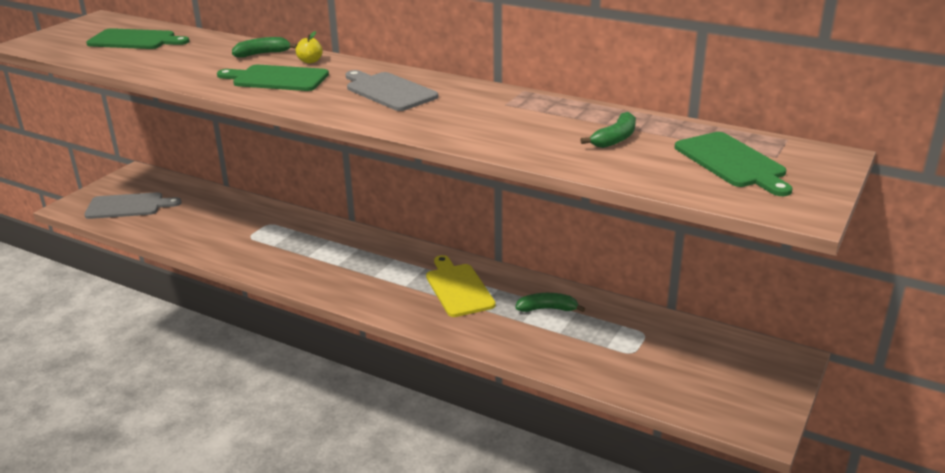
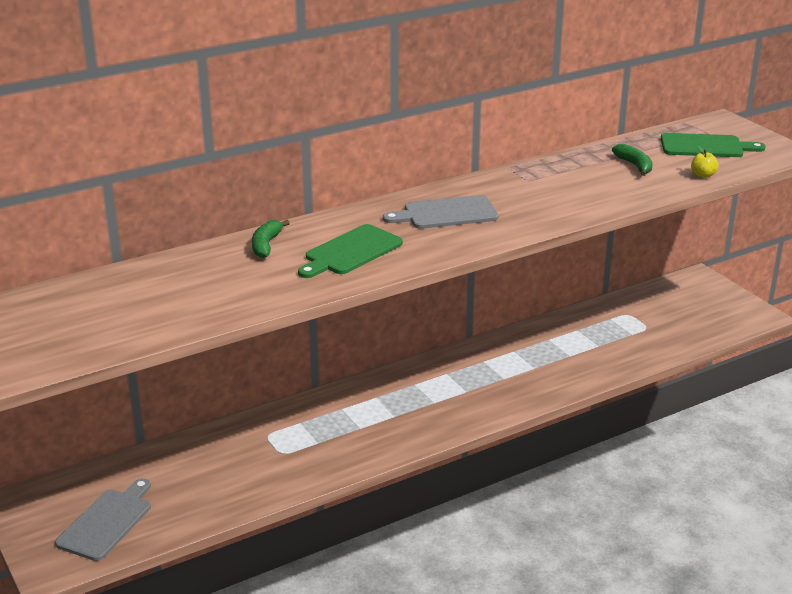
camera: 60 degrees left, 0 degrees up
(135, 40) = (111, 302): green cutting board -> none
(310, 61) = (321, 228): yellow apple -> yellow apple (703, 175)
(458, 288) = (495, 368): yellow cutting board -> none
(547, 309) = (562, 340): green banana -> none

